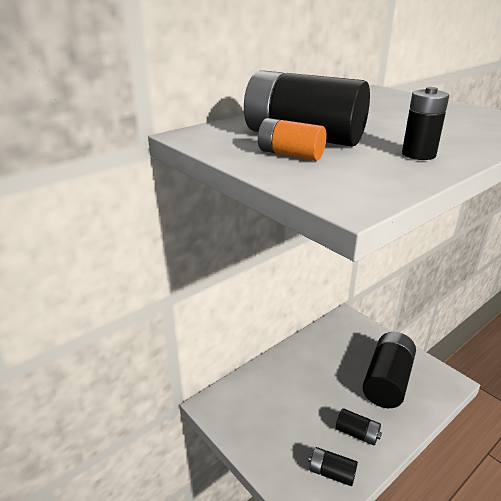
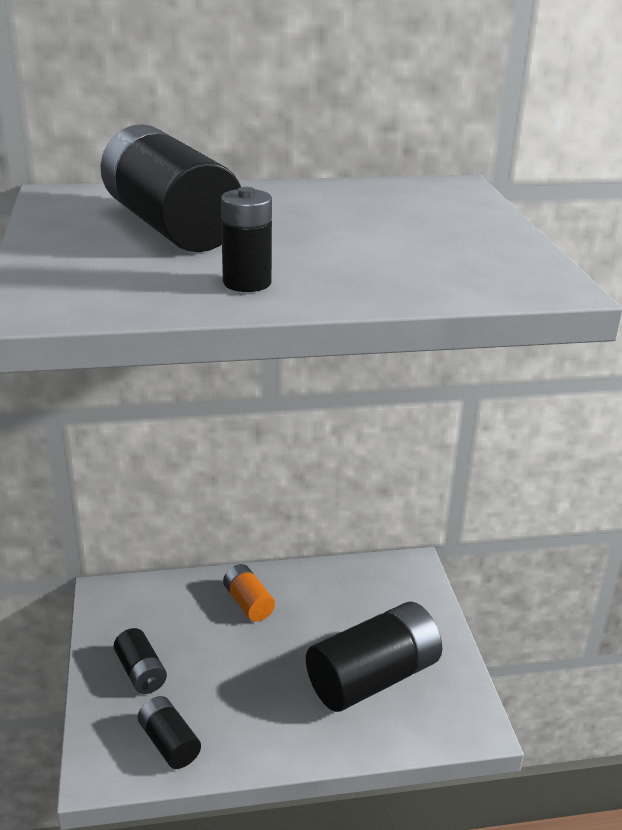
camera: 30 degrees right, 0 degrees up
(290, 154) = (103, 243): orange battery -> orange battery (248, 603)
(357, 433) = (253, 718): black battery -> black battery (141, 672)

